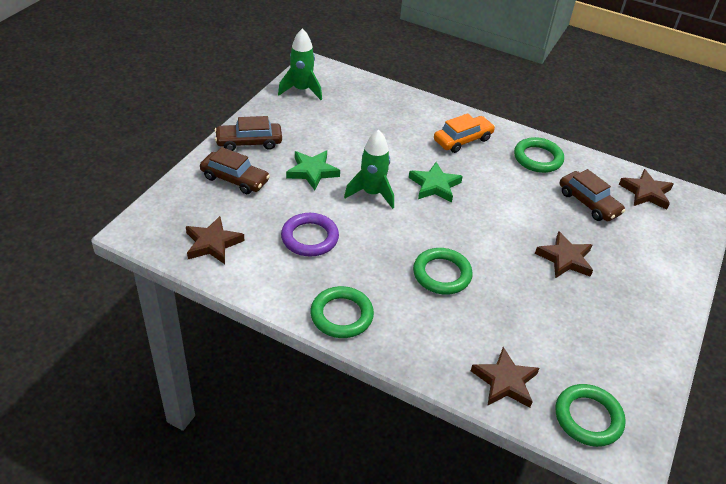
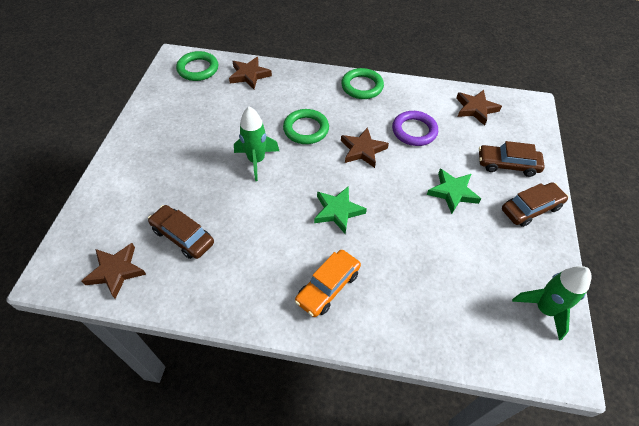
camera: 165 degrees right, 10 degrees up
(372, 193) = (389, 185): green rocket -> green rocket (256, 160)
(538, 158) = (238, 286): green ring -> none
(565, 259) = (209, 168): brown star -> brown star (363, 150)

